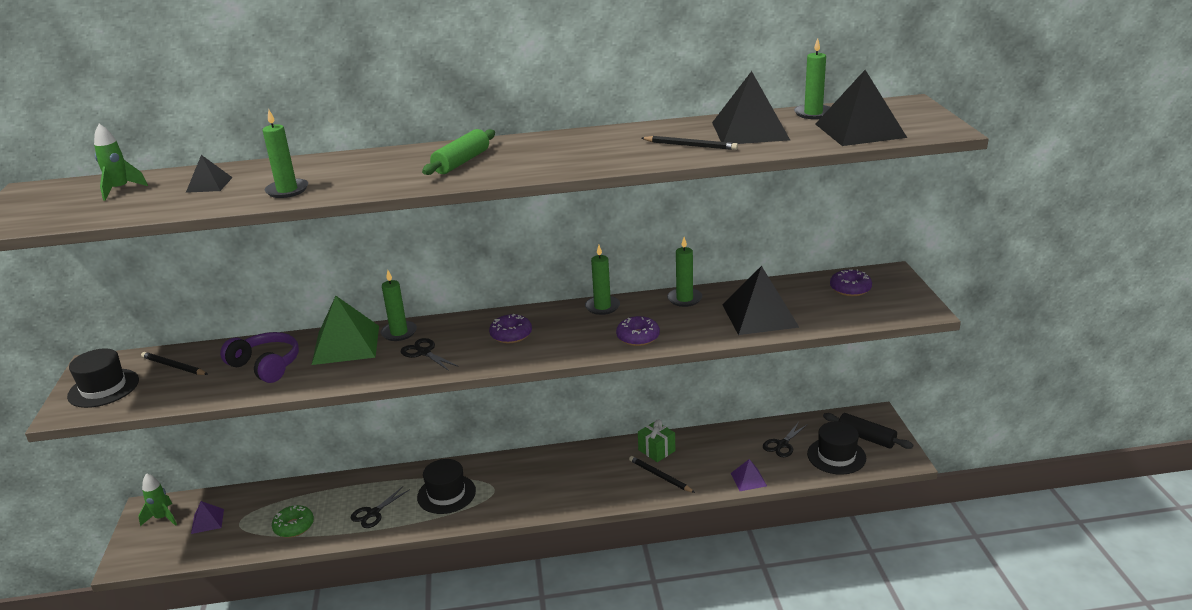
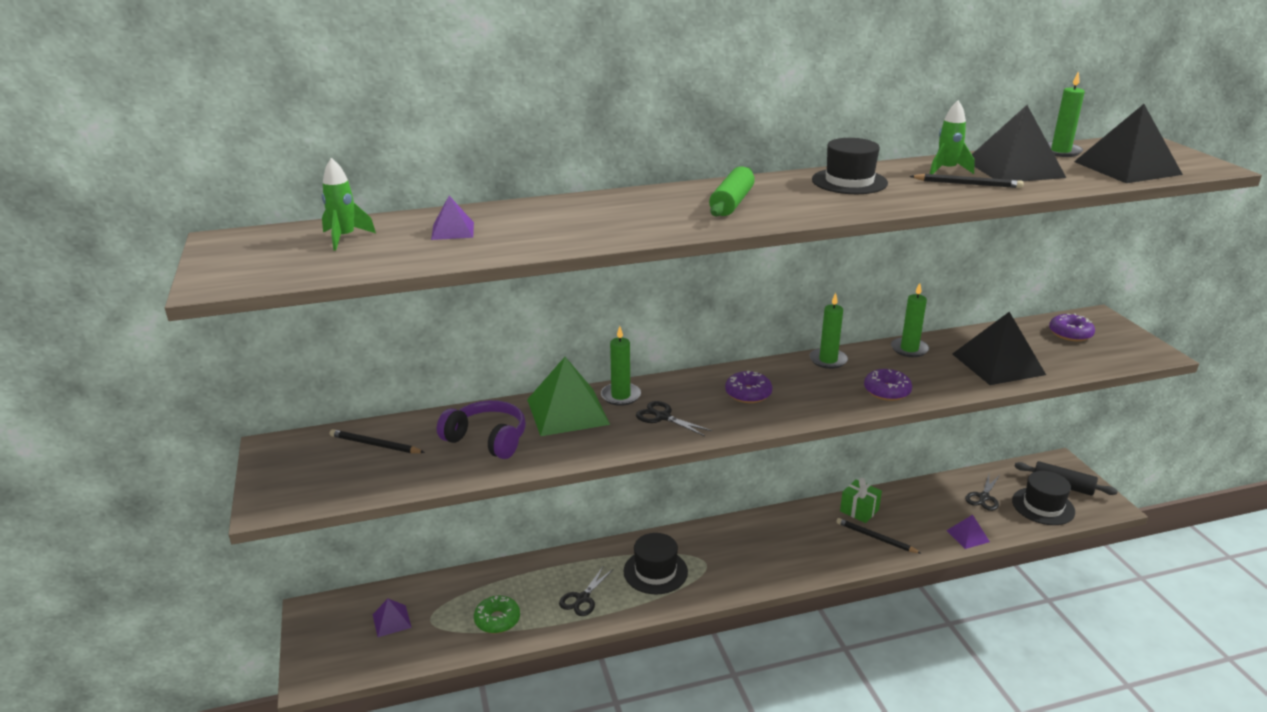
camera: 10 degrees left, 0 degrees up
(103, 388) = (301, 474): black hat -> black hat (849, 181)
(162, 518) = (335, 621): green rocket -> green rocket (946, 170)
(209, 184) = (453, 231): black pyramid -> purple pyramid
(287, 190) = (555, 236): green candle -> none

